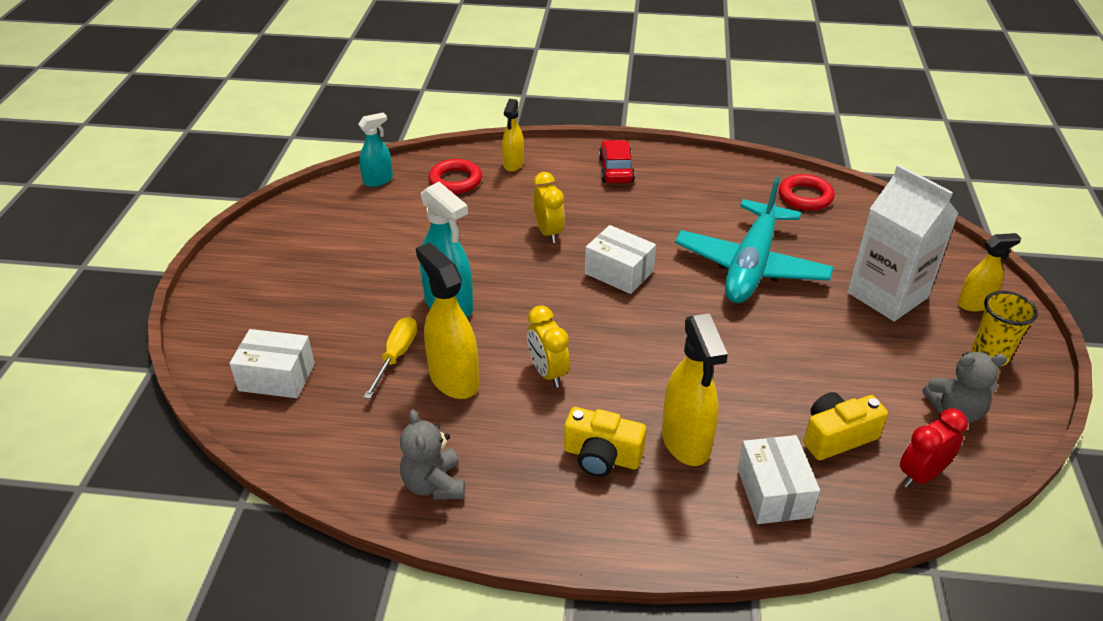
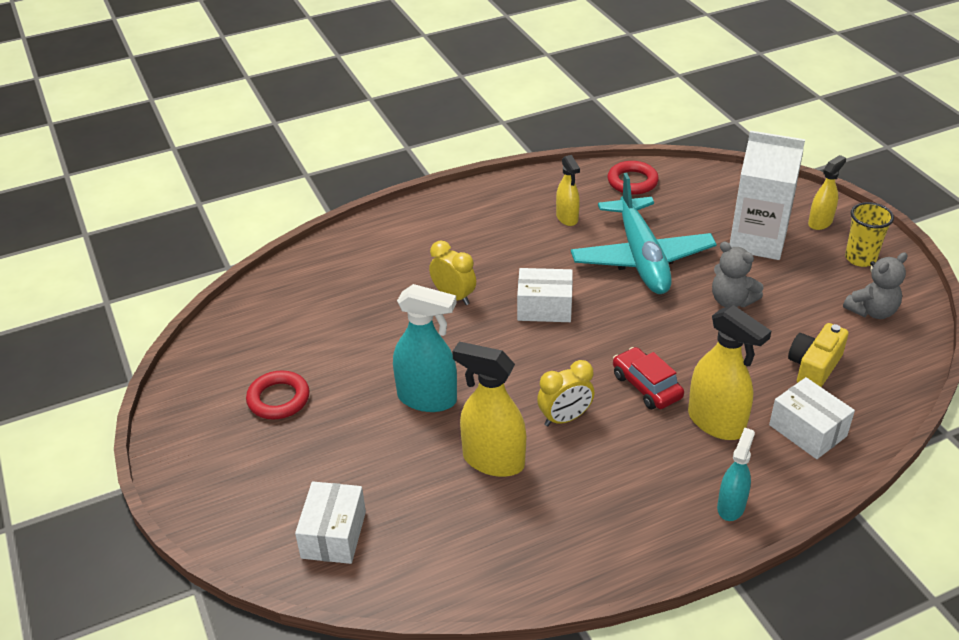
camera: 30 degrees left, 0 degrees up
(277, 377) = (333, 534): white box -> white box turned 60 degrees counterclockwise
(378, 180) = (247, 311): turquoise spray bottle -> turquoise spray bottle (731, 506)
(396, 356) = (424, 465): yellow screwdriver -> none
(434, 484) = (560, 554): grey teddy bear -> grey teddy bear (731, 301)
(455, 180) = (323, 282): red ring -> red ring (278, 399)
(513, 164) = (363, 245): yellow spray bottle -> yellow spray bottle (567, 218)
(548, 373) = (565, 418): yellow clock -> yellow clock turned 60 degrees counterclockwise
(602, 456) = (667, 465): yellow camera -> none
(616, 170) = (460, 216): red car -> red car (646, 386)
(921, 475) = (888, 369): red clock -> none

